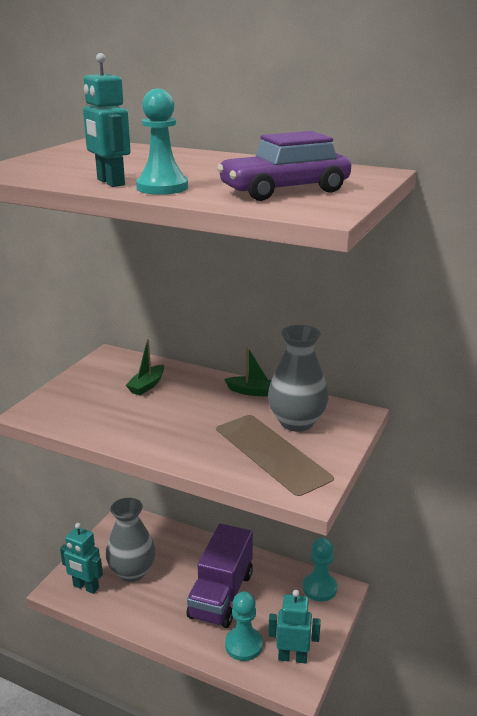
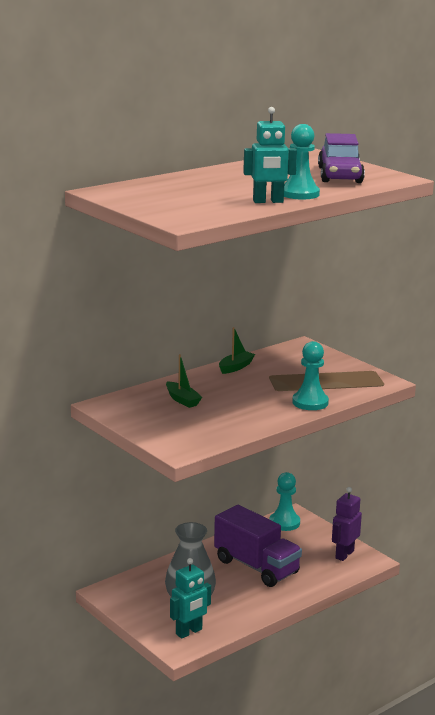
camera: 65 degrees left, 5 degrees down
(243, 645) = (317, 571): turquoise pawn -> turquoise pawn (310, 402)
(292, 657) = (344, 554): turquoise robot -> purple robot
(296, 422) = (296, 364): grey vase -> none

